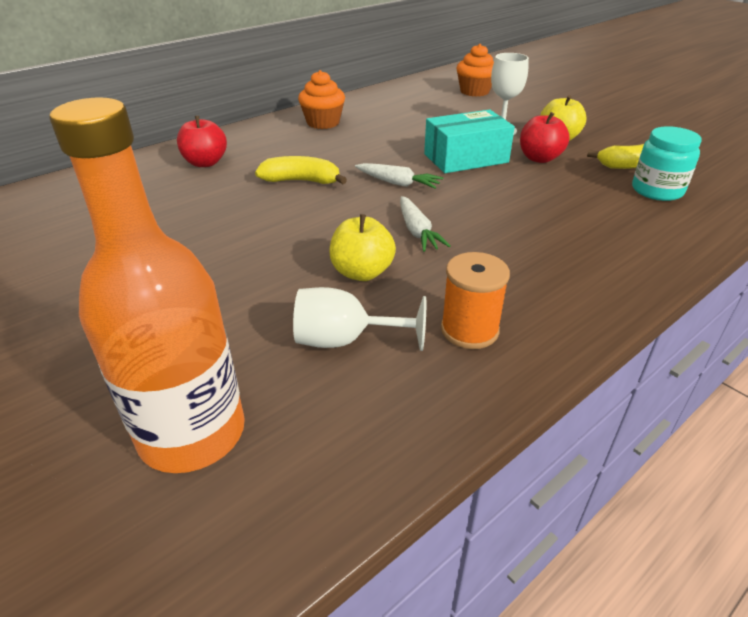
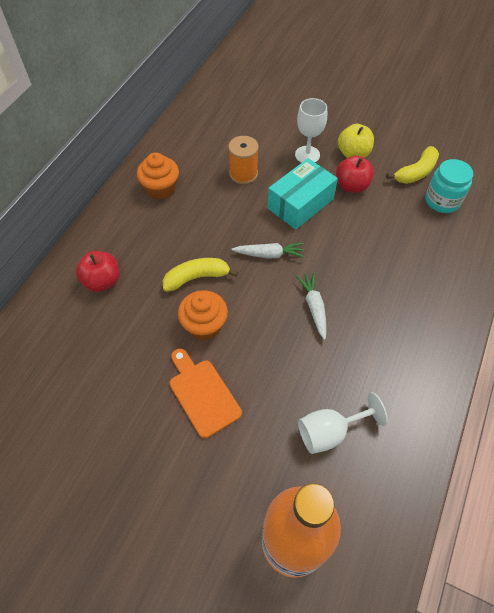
camera: 25 degrees left, 20 degrees up
(220, 262) = (202, 394): none -> orange cutting board
(362, 272) = (303, 365): yellow apple -> none
(417, 231) = (314, 307): white carrot -> white carrot turned 150 degrees counterclockwise
(469, 330) = (394, 391): orange spool -> orange spool (243, 174)
(474, 91) = (257, 99): orange cupcake -> orange cupcake (204, 325)

